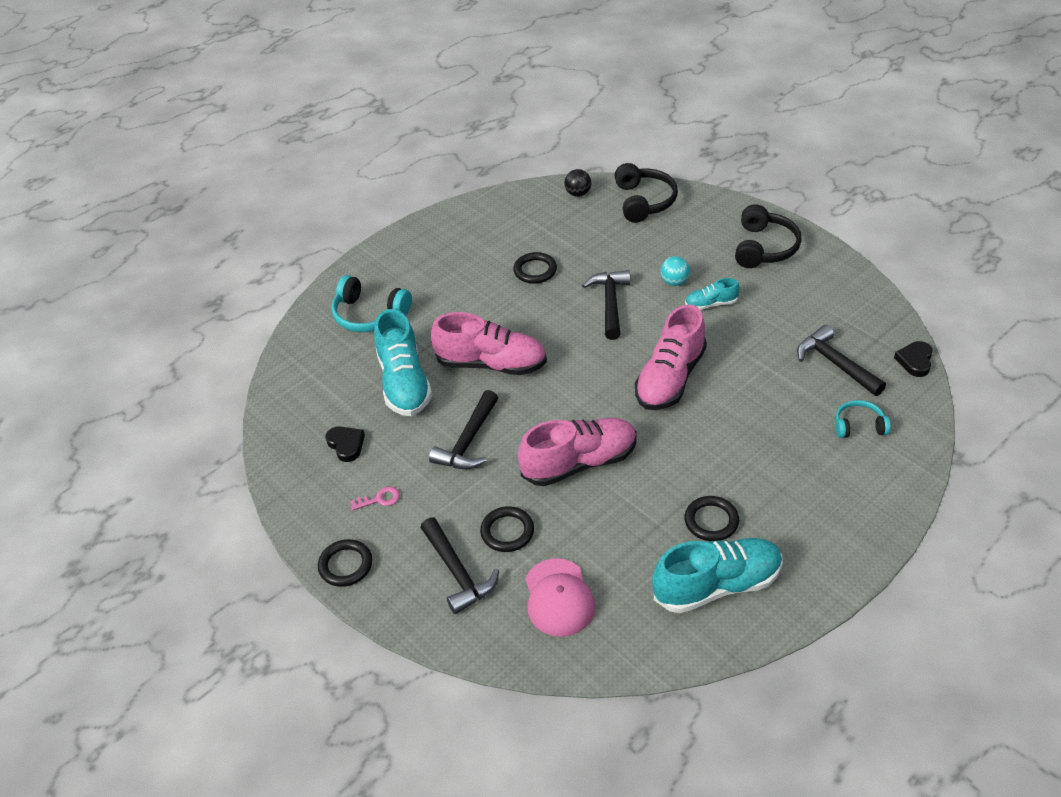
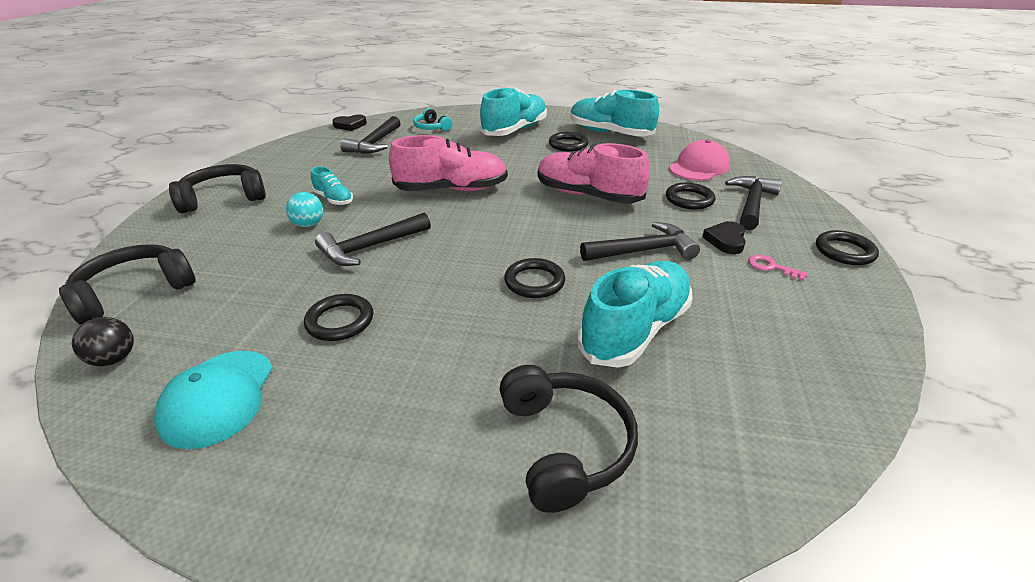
camera: 130 degrees left, 10 degrees down
(346, 445) = (764, 323): black heart -> black heart (726, 240)
(369, 315) = (564, 445): turquoise headphones -> black headphones
(491, 364) = (534, 282): pink shoe -> black ring
(513, 222) = (218, 397): none -> turquoise cap
(795, 496) = (515, 130): none -> turquoise shoe

